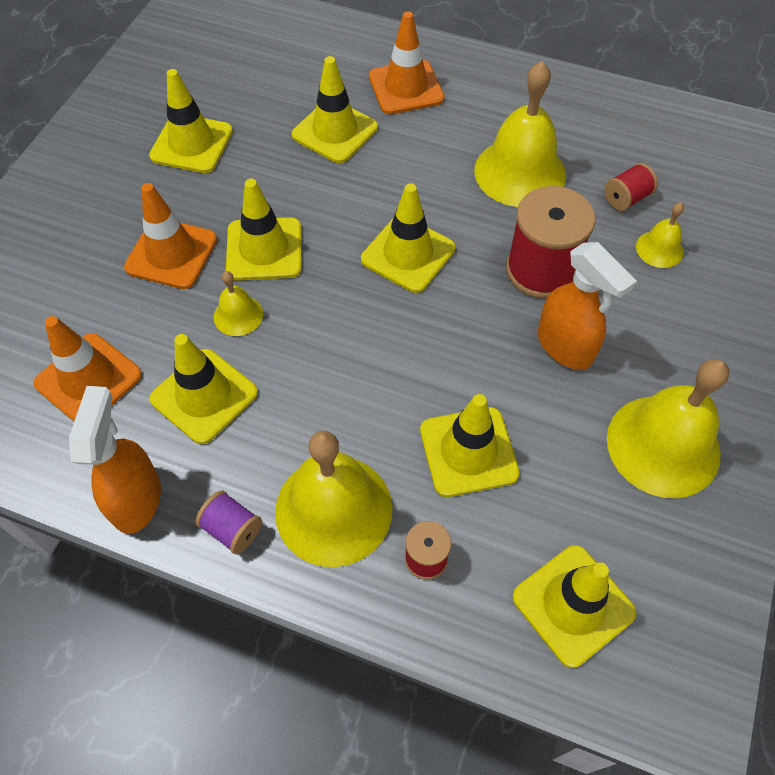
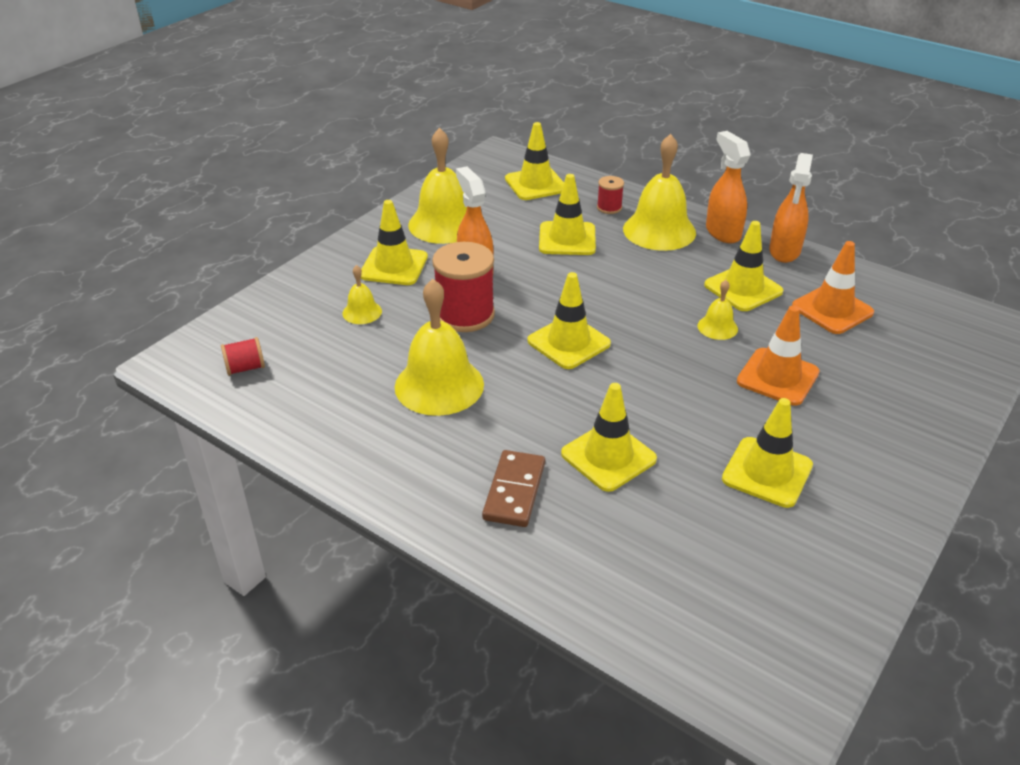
camera: 165 degrees left, 20 degrees down
(232, 529) = (722, 232): purple spool -> orange spray bottle
(264, 249) = (693, 366): yellow traffic cone -> yellow traffic cone (394, 266)
(406, 88) = (514, 491): orange traffic cone -> brown domino
(626, 198) = (359, 349): red spool -> red spool (245, 368)

